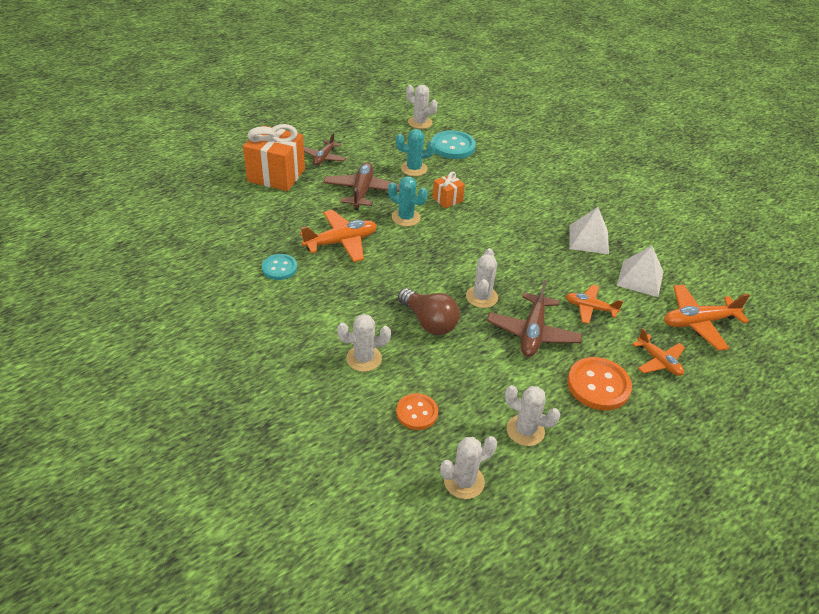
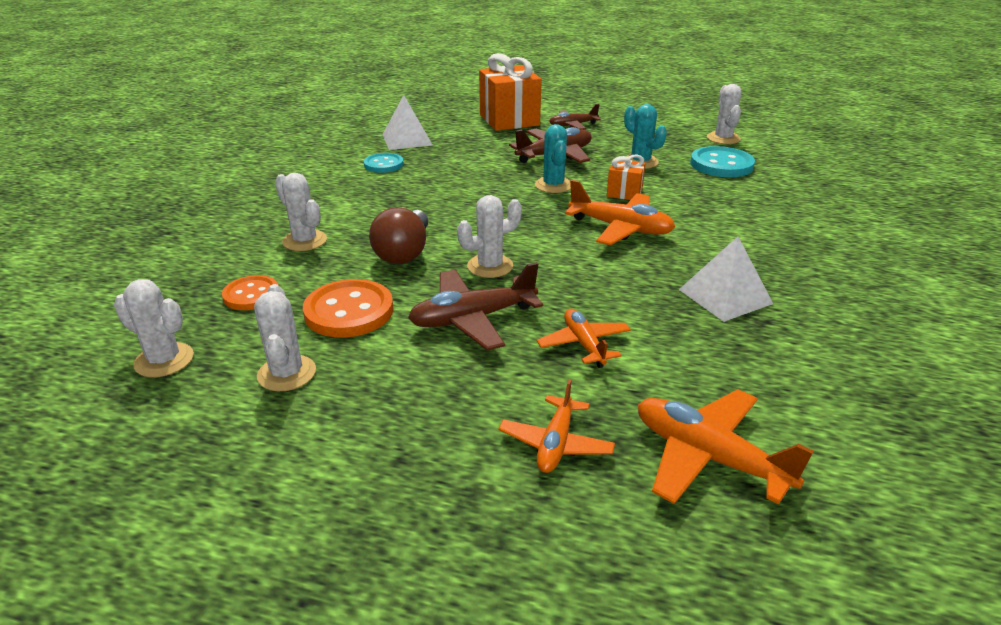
camera: 55 degrees right, 10 degrees down
(341, 242) = (462, 173): orange plane -> orange plane (621, 228)
(598, 385) = (434, 403): orange button -> orange button (349, 311)
(640, 278) = (718, 364): white pyramid -> white pyramid (407, 139)

